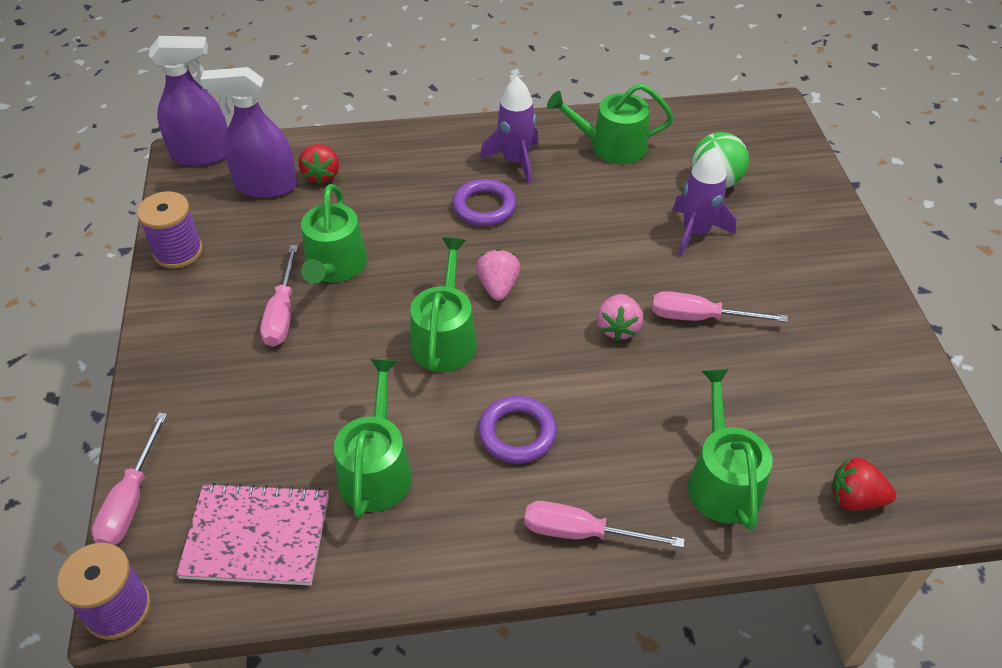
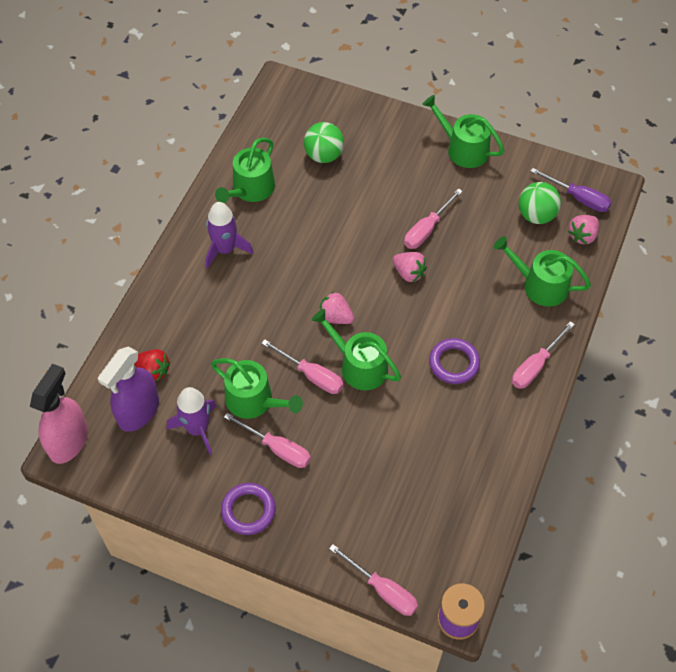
camera: 60 degrees left, 10 degrees up
(178, 252) = (171, 493): purple spool -> none
(202, 154) = (69, 441): purple spray bottle -> pink spray bottle
(257, 536) = (448, 528): pink notebook -> none
(376, 469) = (437, 446): green watering can -> green watering can (463, 148)
(401, 300) = (311, 375): none -> pink screwdriver
(484, 207) = (257, 289): purple ring -> purple ring (248, 510)
(696, 232) = (359, 191): purple rocket -> purple rocket (197, 429)
(835, 426) = (536, 215): none -> green ball
(855, 498) = (582, 236): red strawberry -> pink strawberry
(915, 465) = (578, 198): none -> purple screwdriver

